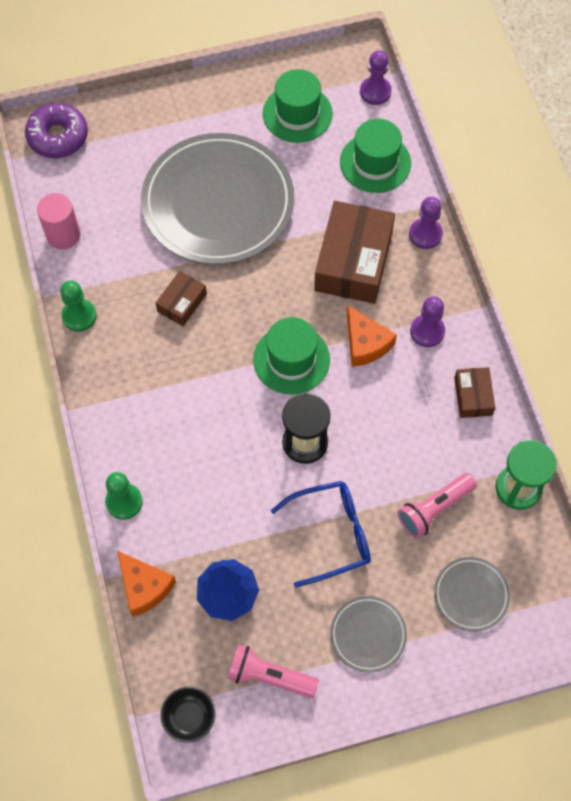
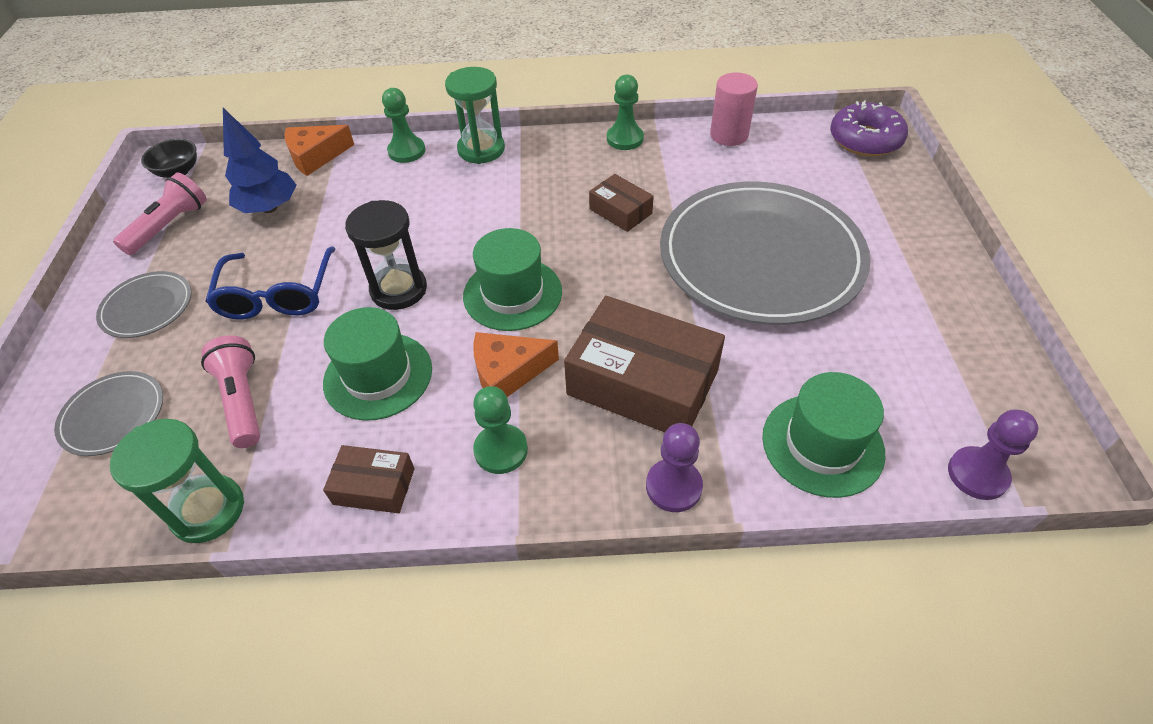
camera: 105 degrees right, 15 degrees down
(112, 434) = (481, 149): none -> green hourglass
(297, 114) = (918, 360): green hat -> green hat (378, 376)
(427, 331) = (501, 450): purple pawn -> green pawn

